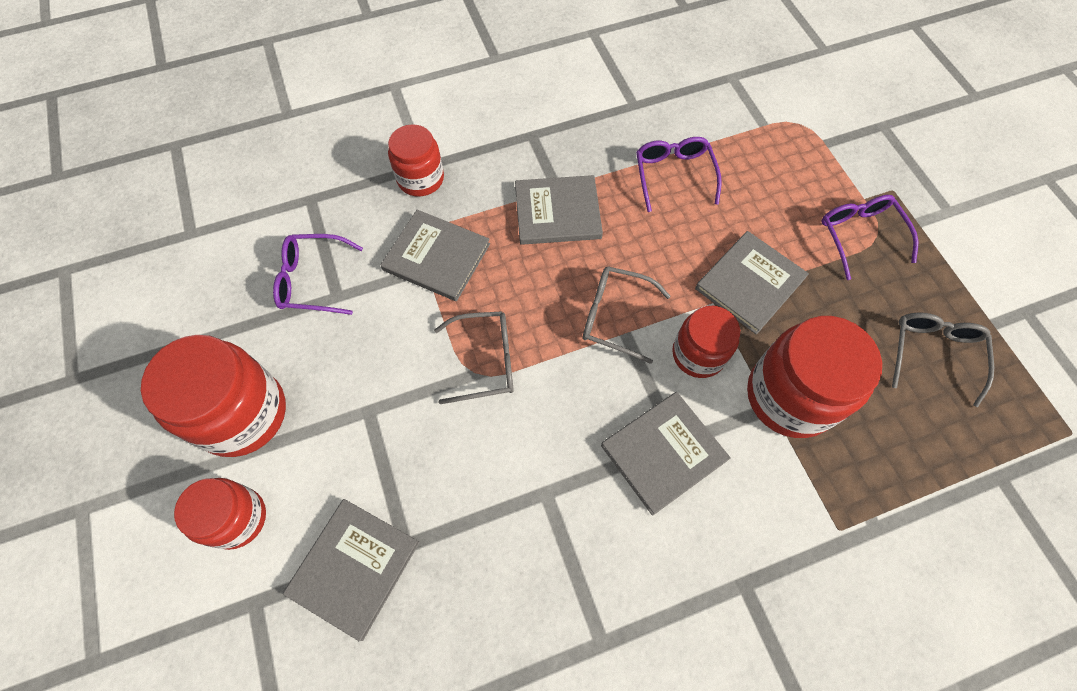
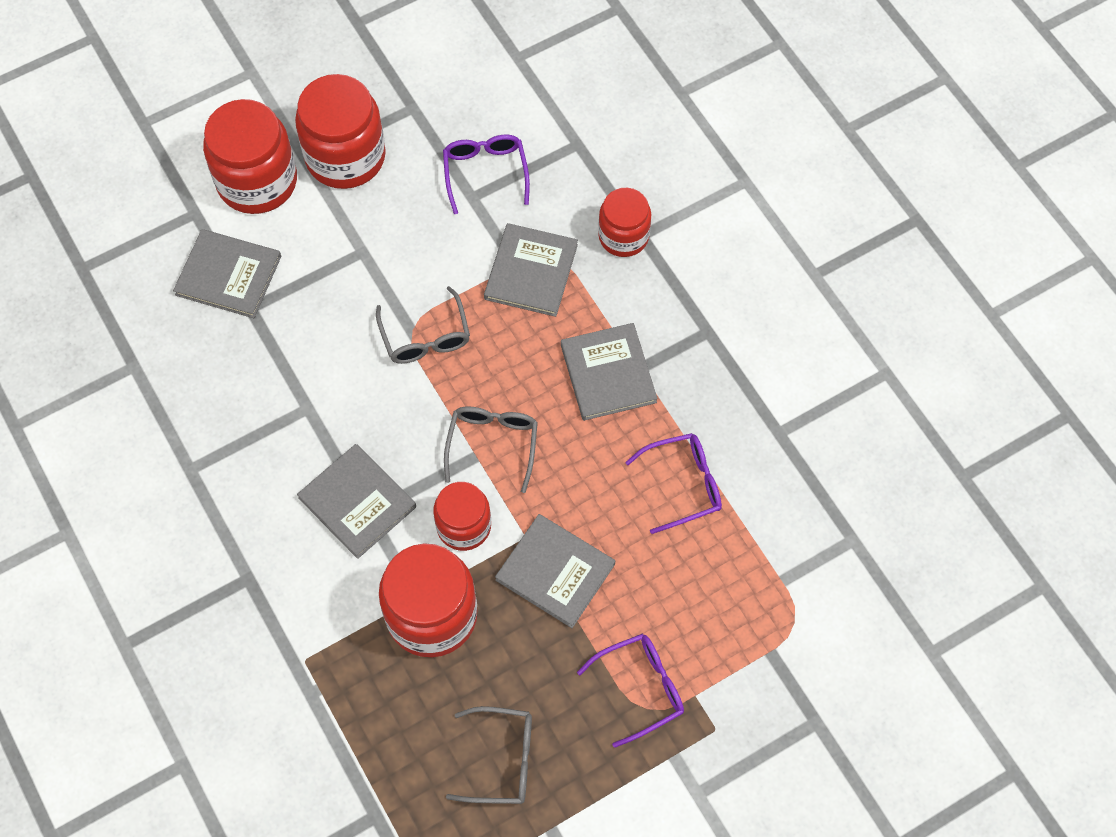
camera: 80 degrees right, 0 degrees up
(237, 518) = (257, 181): red jar -> red jar, size x1.63

